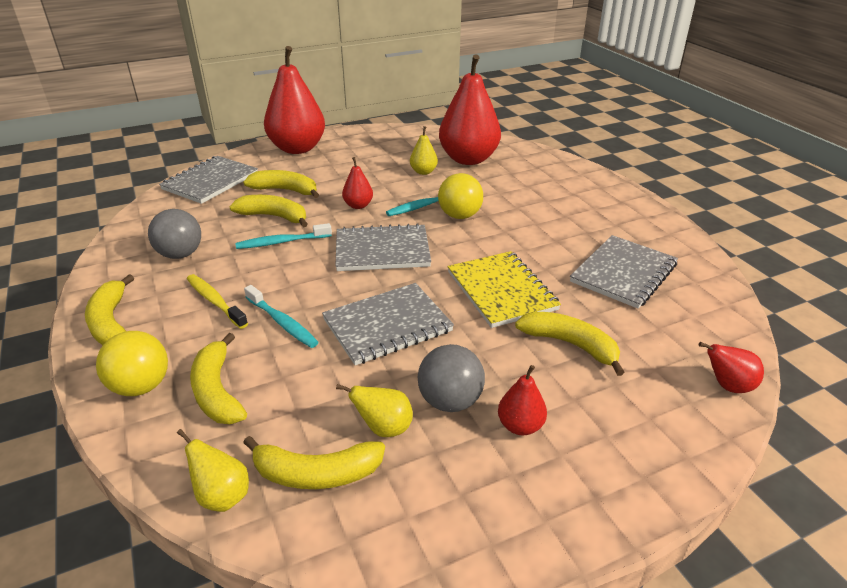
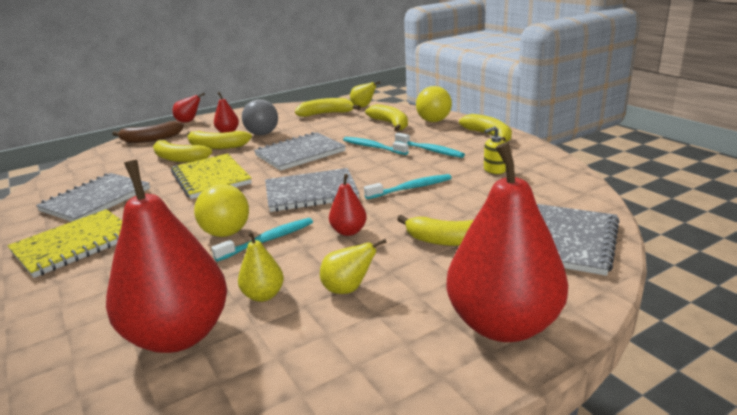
camera: 175 degrees right, 10 degrees down
(180, 254) = (494, 170): grey ball -> yellow soap dispenser
(215, 301) = (430, 150): yellow toothbrush -> turquoise toothbrush
(274, 217) = (439, 208): yellow banana -> yellow banana (217, 146)
(384, 428) = (297, 125): yellow pear -> yellow pear (348, 289)
(590, 220) = (74, 244): none -> yellow notebook
(667, 427) = (151, 139): none -> brown banana
(727, 386) = (99, 154): red pear -> red pear (189, 121)

